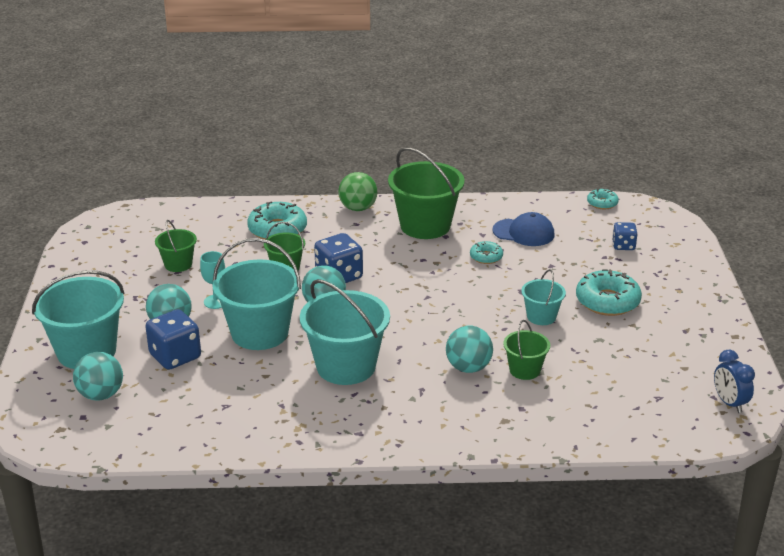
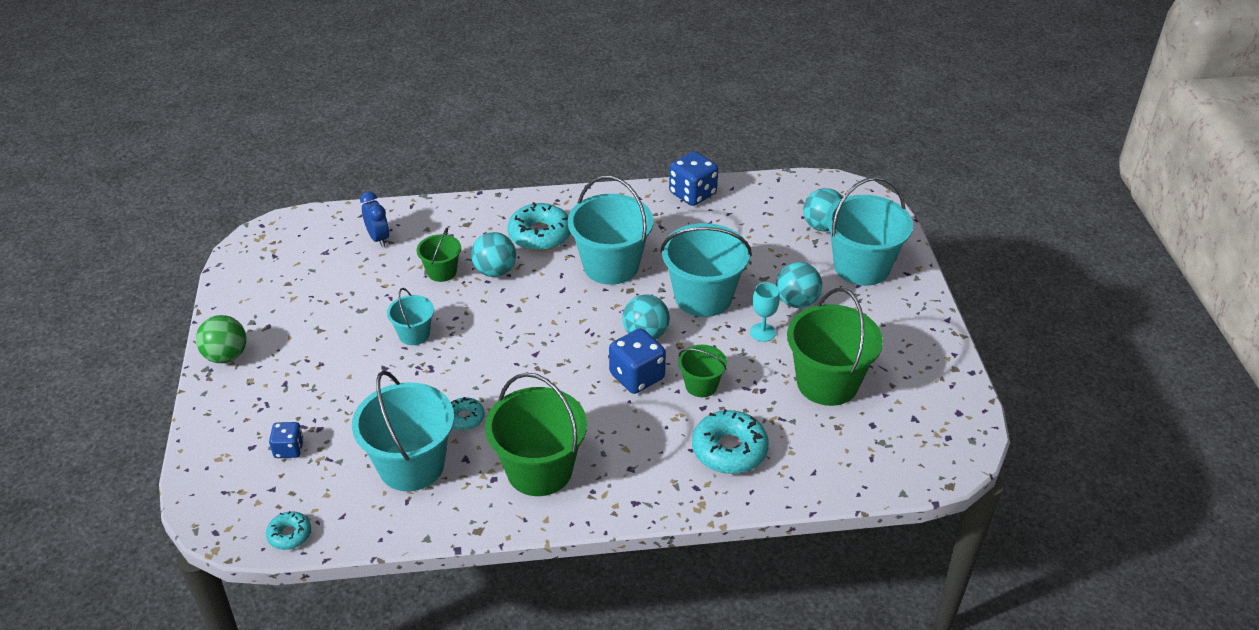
camera: 175 degrees right, 10 degrees up
(175, 356) = (775, 266): blue dice -> blue dice (692, 194)
(178, 264) = (827, 383): green bucket -> green bucket, size x1.92
(358, 208) = (632, 499): green ball -> green ball (226, 356)
(523, 232) = (411, 465): blue cap -> turquoise bucket
(607, 301) = (337, 359): turquoise donut -> turquoise donut (540, 235)
(729, 403) = (263, 250): blue clock -> blue clock (378, 238)

